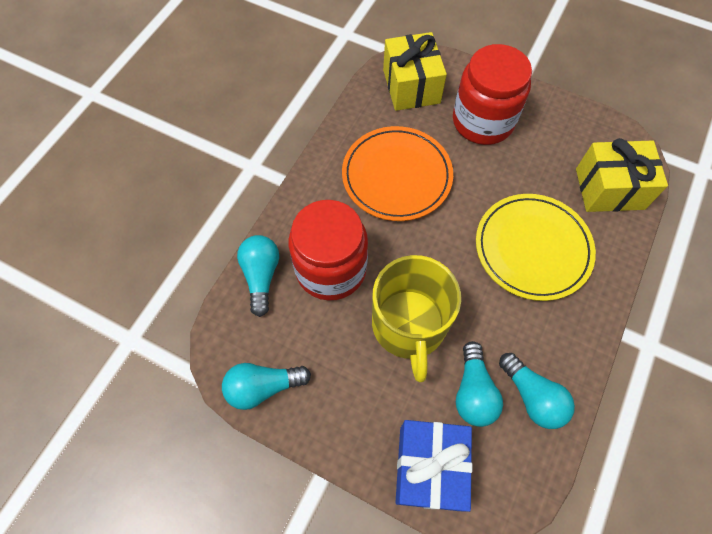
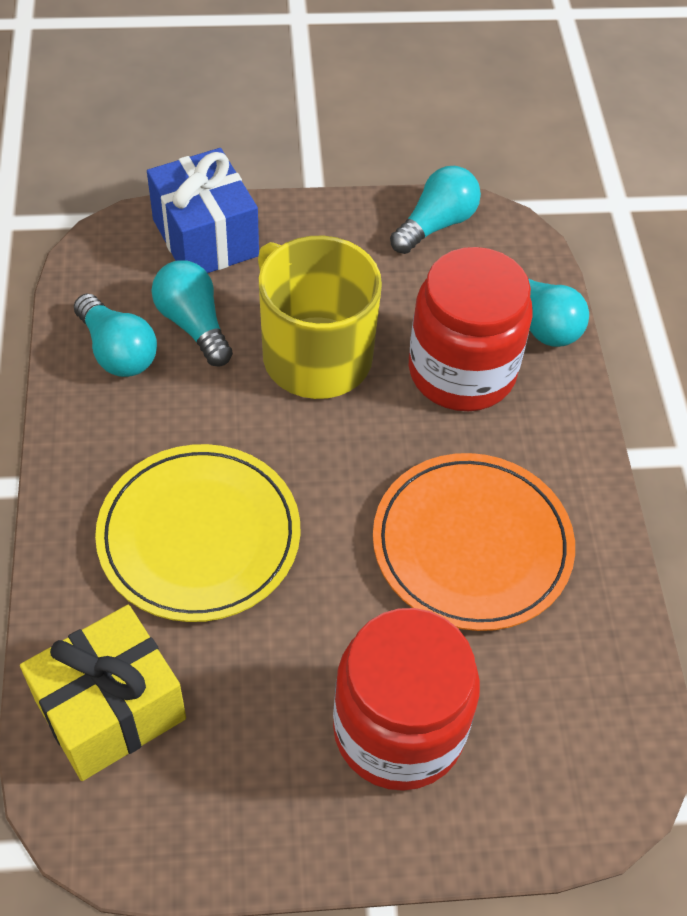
camera: 145 degrees right, 10 degrees down
(411, 86) = (572, 734): yellow gift -> none
(532, 396) = (117, 351): turquoise light bulb -> turquoise light bulb turned 150 degrees counterclockwise

